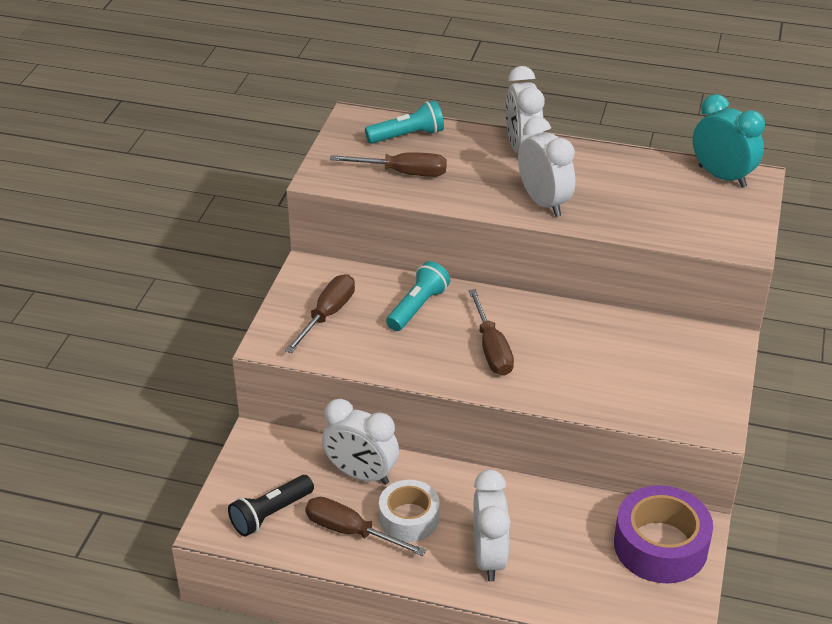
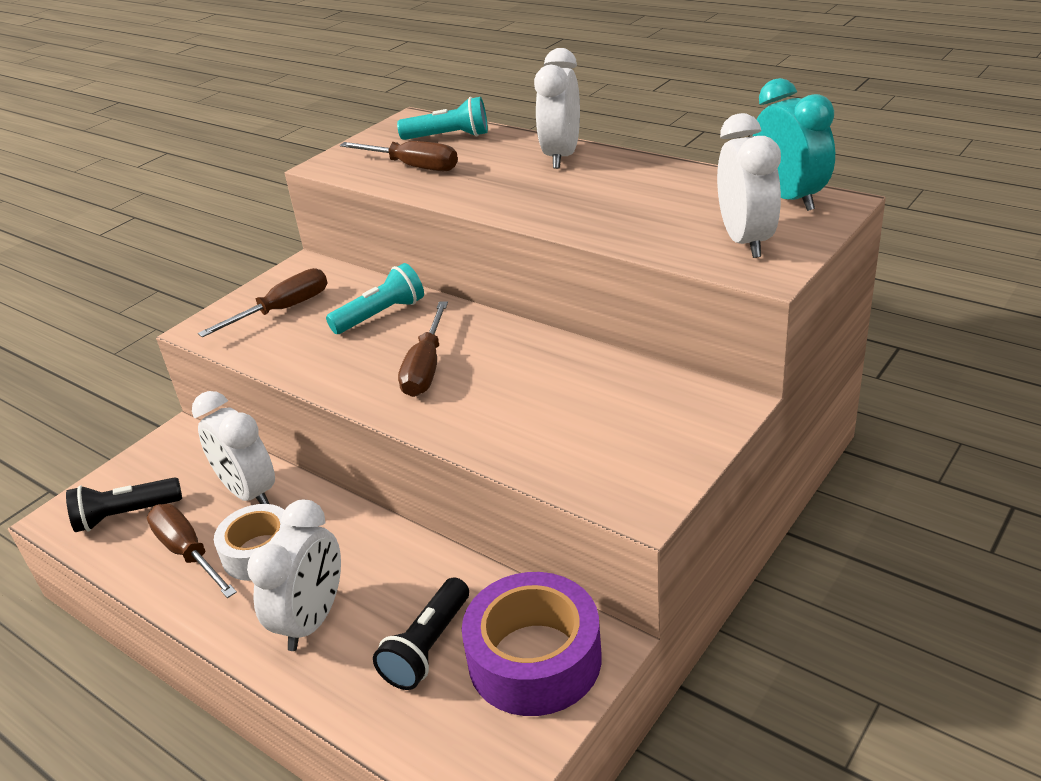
camera: 25 degrees right, 5 degrees down
(544, 202) = (543, 205): white clock -> white clock (745, 241)
(584, 555) = (428, 647): none -> black flashlight

